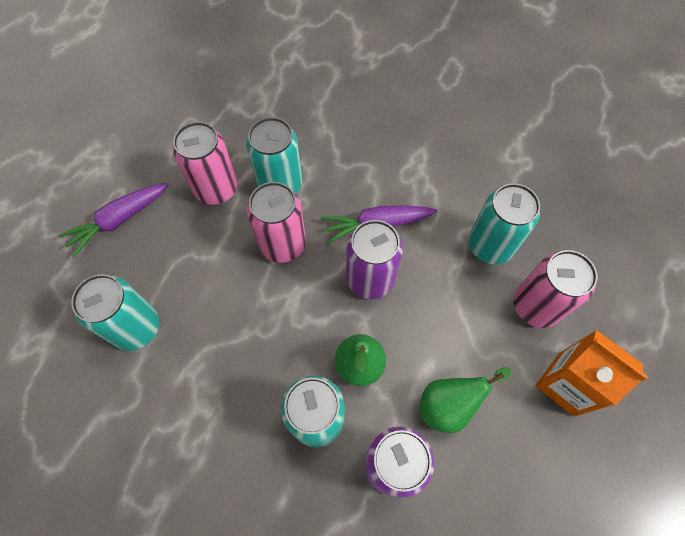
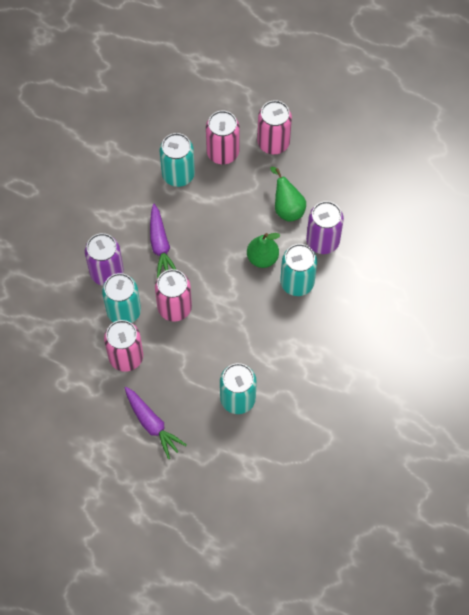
camera: 90 degrees left, 0 degrees up
(370, 279) = (202, 250): purple can -> purple can (106, 272)
(566, 384) = (273, 142): orange carton -> pink can

